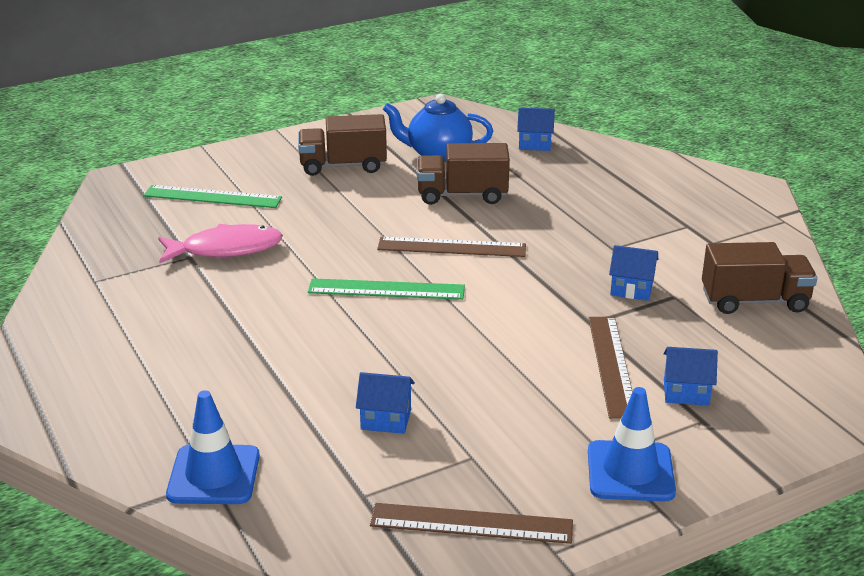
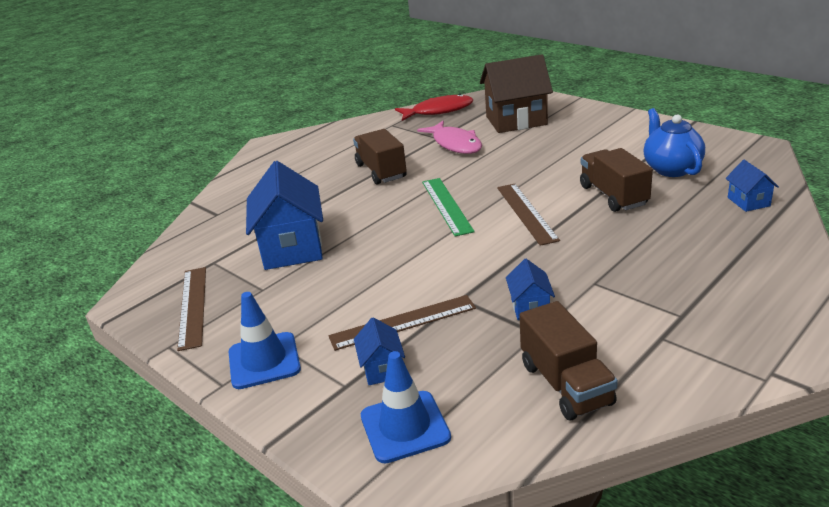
camera: 75 degrees right, 0 degrees up
(101, 238) = (438, 111): none -> red fish
(212, 197) = (516, 120): green ruler -> brown house
(214, 475) = (222, 213): blue traffic cone -> blue traffic cone (405, 427)
(343, 166) = (606, 143): brown truck -> brown truck (381, 171)
(386, 419) = (292, 248): blue house -> blue house, size x2.09

